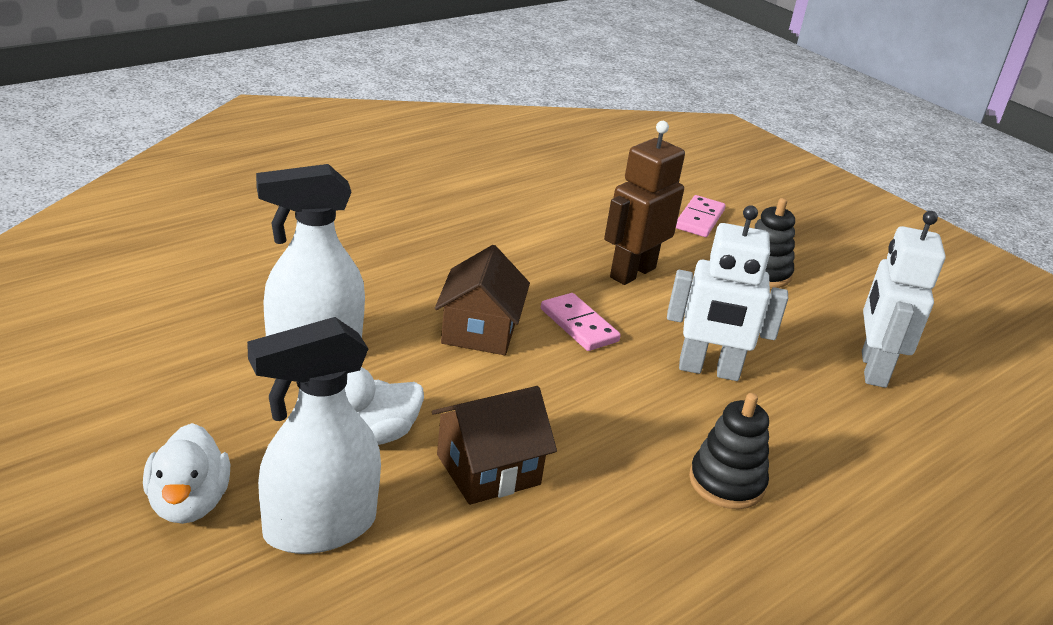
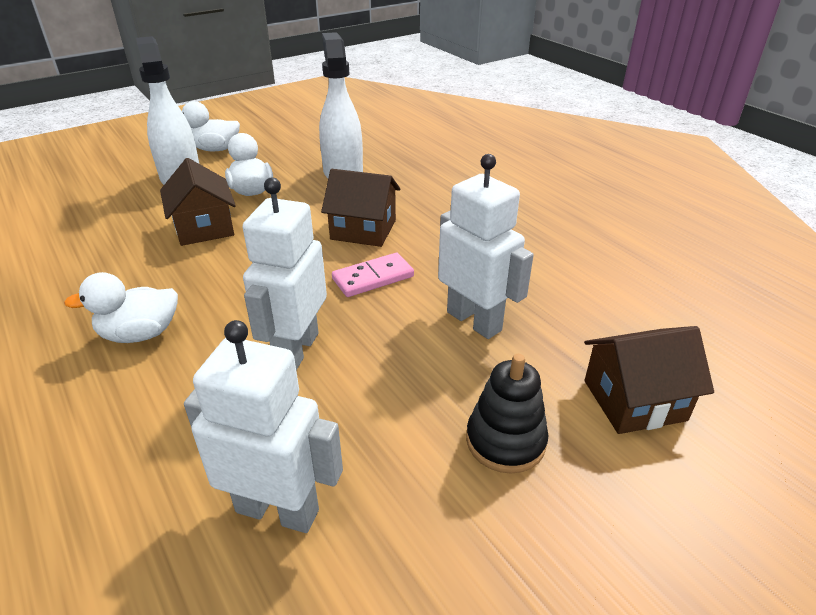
camera: 100 degrees right, 5 degrees up
(632, 272) = (474, 321): brown robot -> white robot
(699, 219) = (634, 400): pink domino -> brown house
(726, 482) = (140, 334): black stacking toy -> white duck

